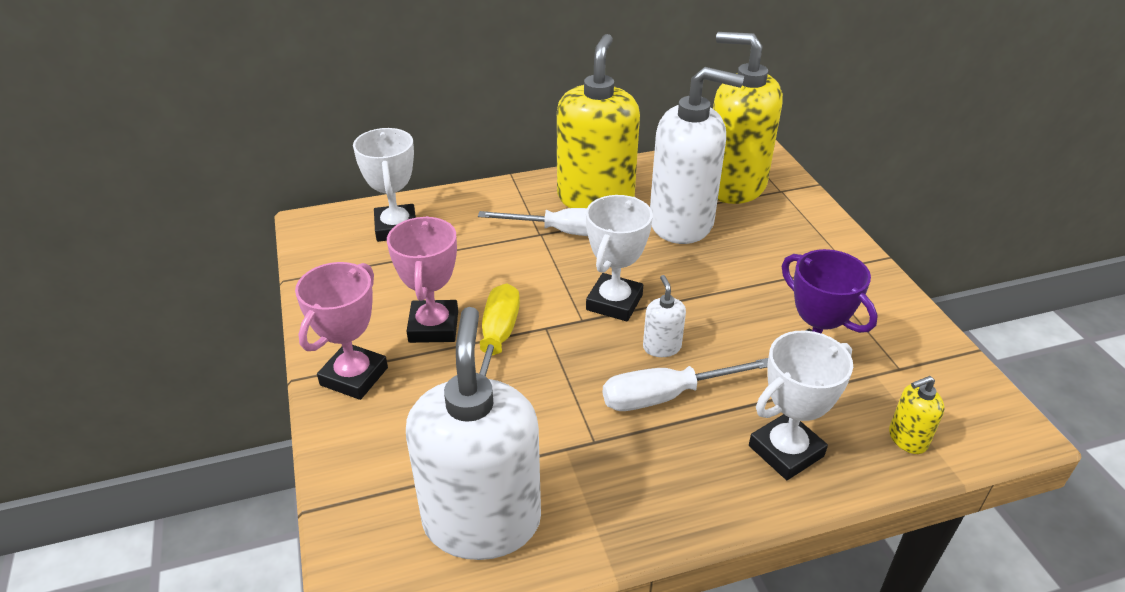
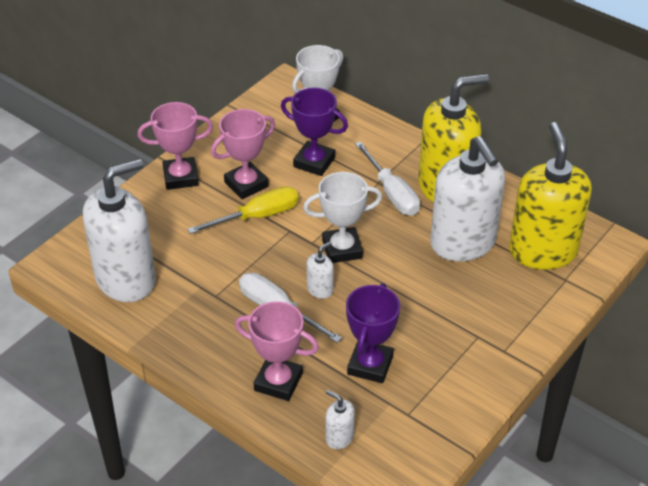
camera: 55 degrees right, 5 degrees up
(460, 261) = (314, 162): none -> purple trophy
(786, 451) = (278, 382): white trophy -> pink trophy
(907, 439) = (339, 437): yellow soap dispenser -> white soap dispenser

